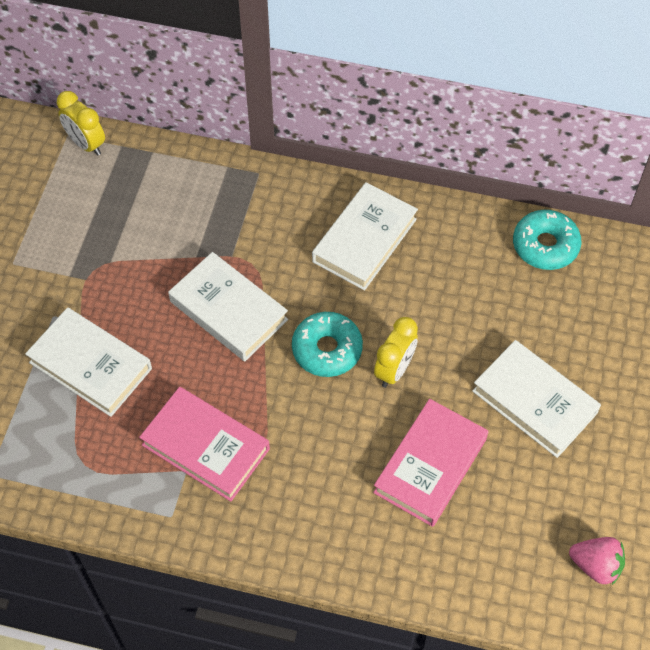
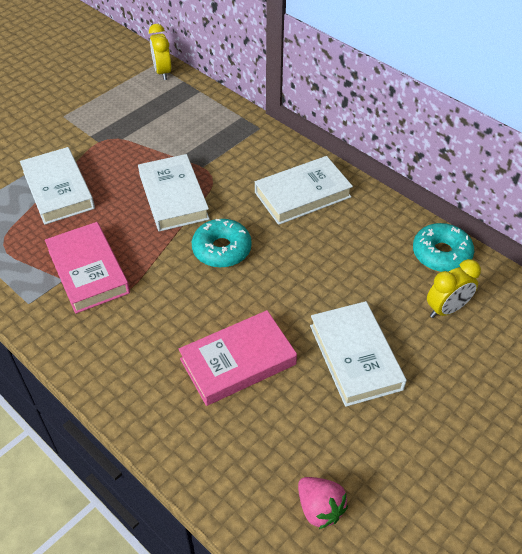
camera: 30 degrees right, 10 degrees down
(394, 370) = (260, 284): yellow clock -> yellow clock (446, 309)

